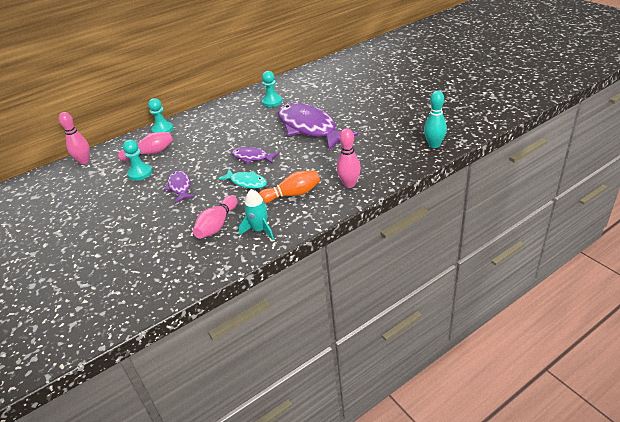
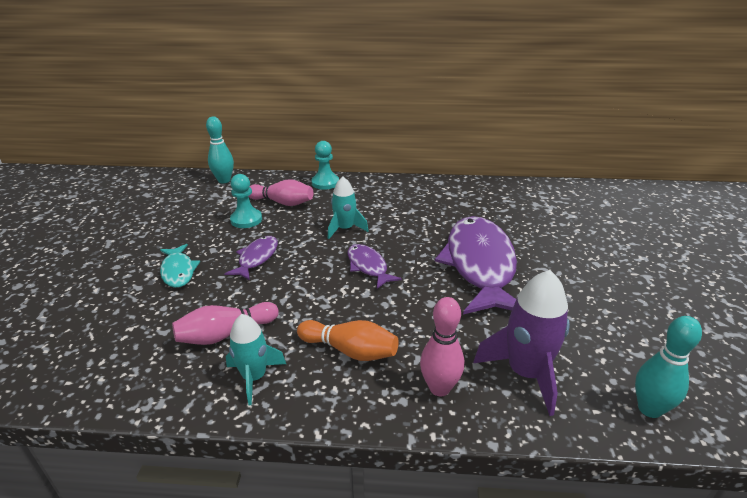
camera: 35 degrees right, 5 degrees down
(84, 161) = (224, 180): pink bowling pin -> turquoise bowling pin
(213, 147) = (345, 229): none -> turquoise rocket
(246, 182) = (323, 296): turquoise fish -> turquoise fish (178, 271)
(272, 102) = (472, 207): turquoise pawn -> none
(378, 159) = (526, 373): none -> purple rocket

